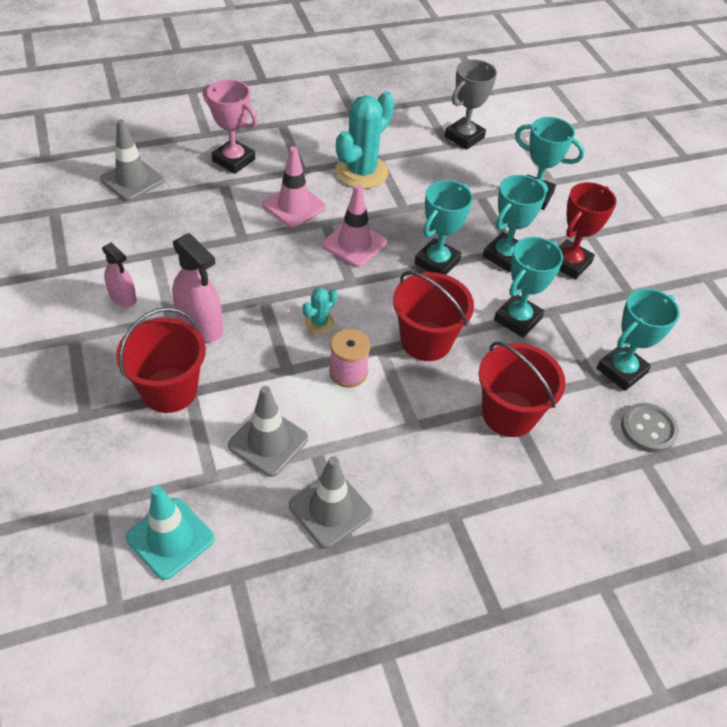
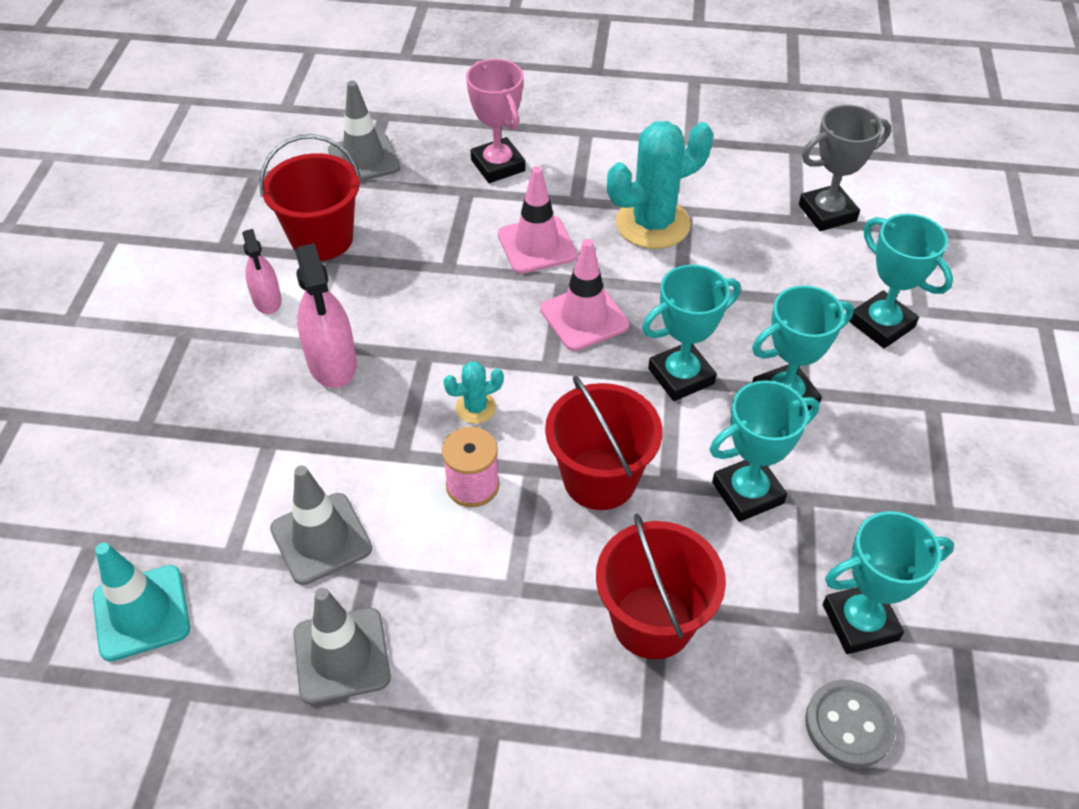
camera: 30 degrees right, 0 degrees up
(169, 390) = (249, 431): red bucket -> red bucket (322, 239)
(569, 263) = (876, 437): red trophy -> none

